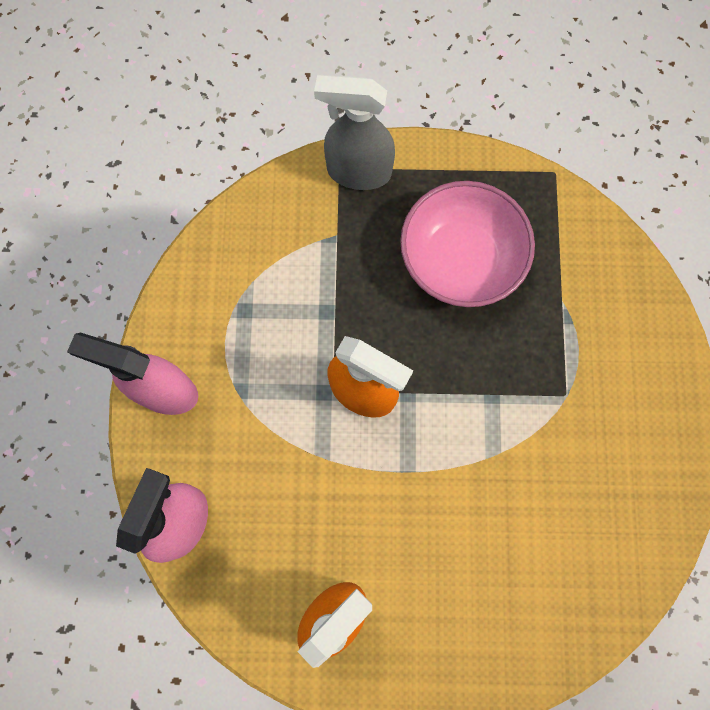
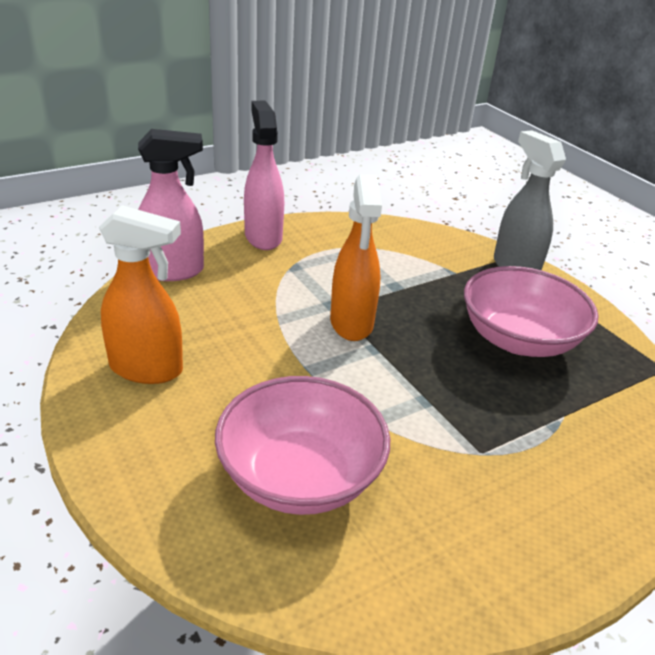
camera: 55 degrees right, 40 degrees down
(522, 547) = (300, 476): none -> pink bowl

